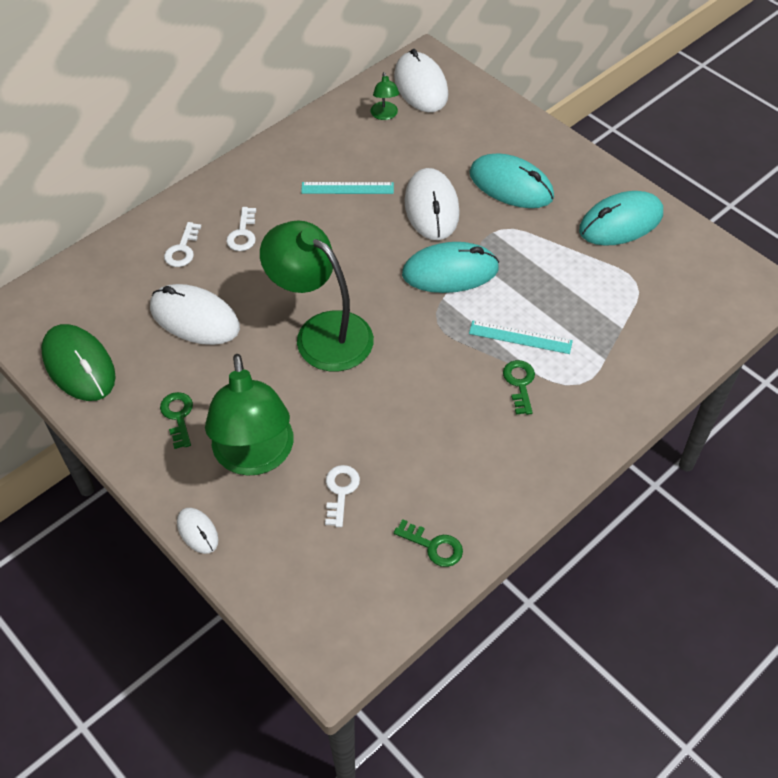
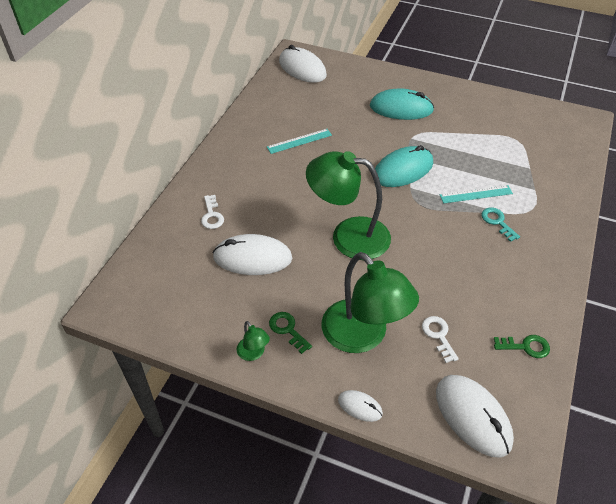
camera: 25 degrees left, 5 degrees down
(79, 365) = (187, 322): green mouse -> none
(243, 234) = (248, 191): white key -> none
(385, 115) = (292, 91): green lamp -> green lamp (253, 353)
(431, 207) = (362, 136): white mouse -> white mouse (473, 416)
(519, 383) = (497, 222): green key -> turquoise key
(621, 222) = (481, 109): turquoise mouse -> none

